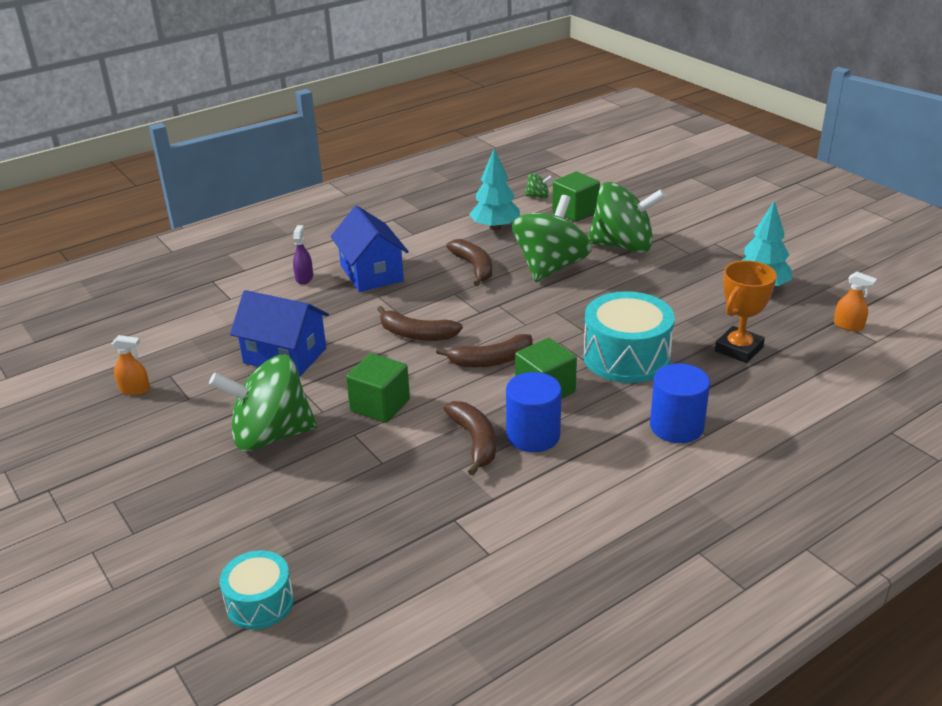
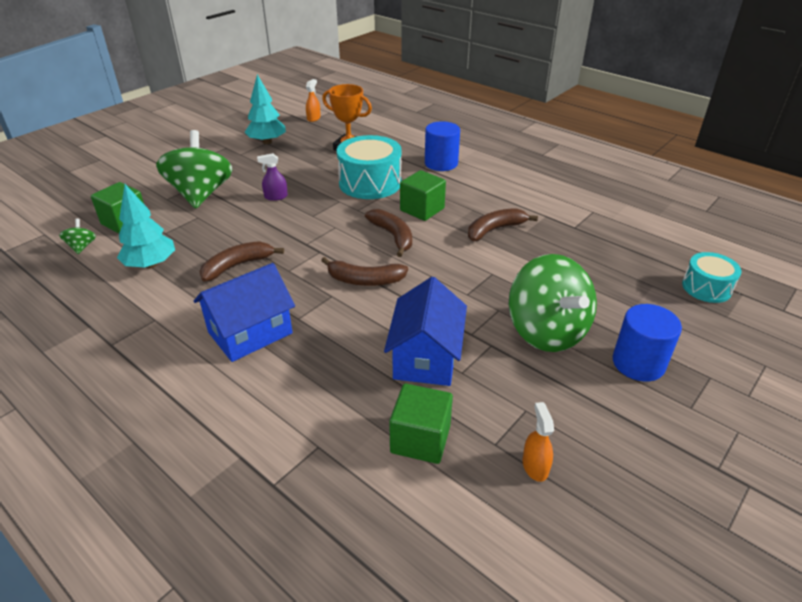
camera: 105 degrees left, 5 degrees up
(304, 278) = (262, 387): purple spray bottle -> purple spray bottle (276, 197)
(380, 405) = (475, 280): green cube -> green cube (420, 439)
(416, 334) = (364, 280): brown banana -> brown banana turned 90 degrees clockwise
(533, 435) = (476, 209): blue cylinder -> blue cylinder (638, 363)
(550, 267) = (238, 225): green spinning top -> none

